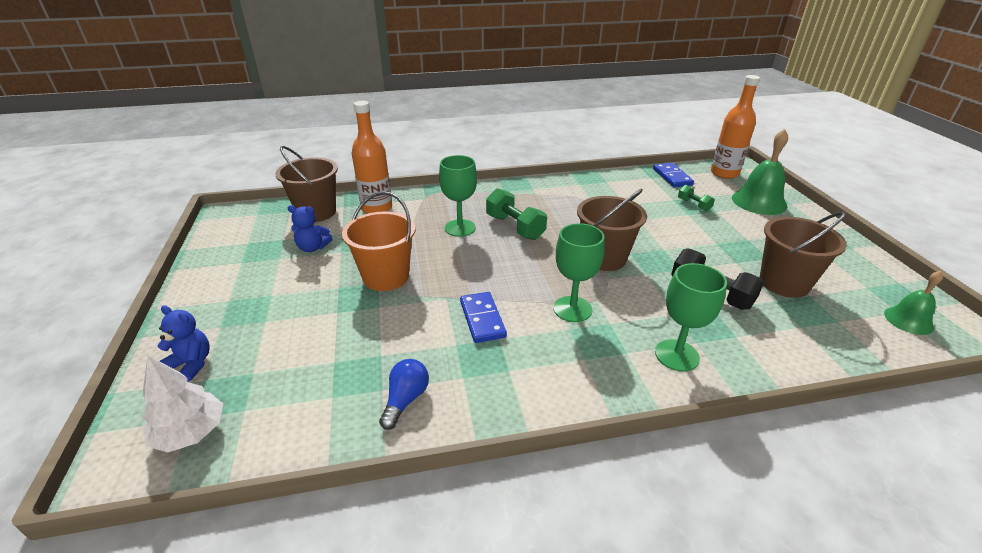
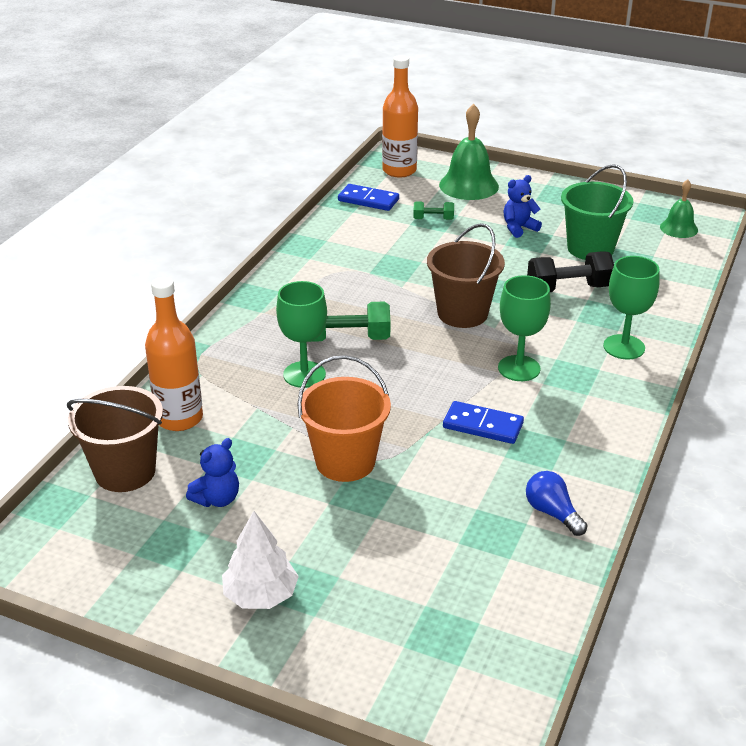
camera: 55 degrees left, 0 degrees up
(190, 433) = (482, 667): white tree -> white tree (261, 595)
(192, 364) = (367, 650): blue teddy bear -> blue teddy bear (519, 228)
(784, 283) = (590, 248): brown bucket -> green bucket

